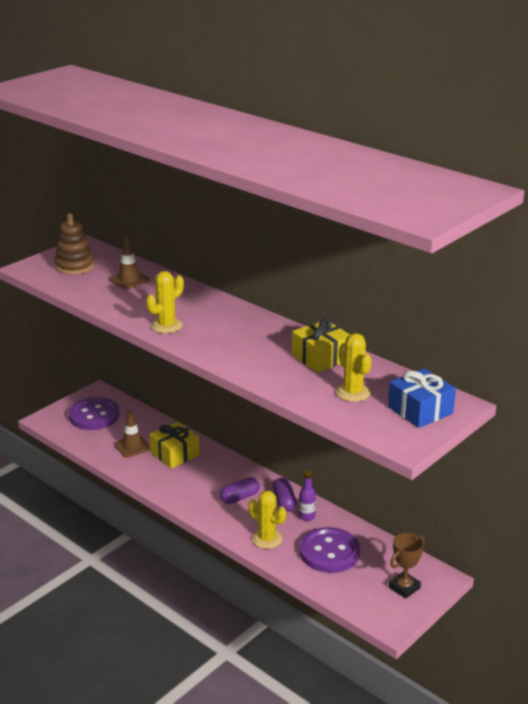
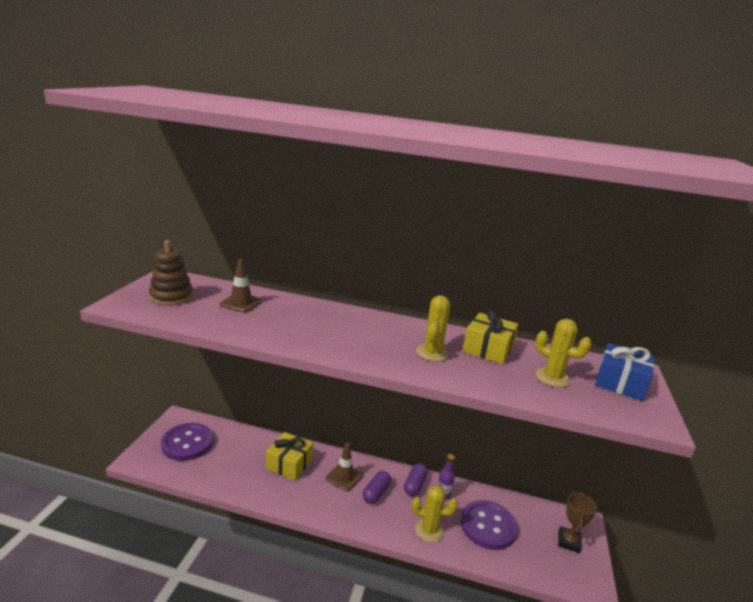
camera: 30 degrees left, 5 degrees down
(132, 446) = (244, 467): brown traffic cone -> brown traffic cone (344, 477)
(166, 326) = (320, 342): yellow cactus -> yellow cactus (432, 353)
(284, 501) = (414, 485): purple capsule -> purple capsule turned 60 degrees clockwise

